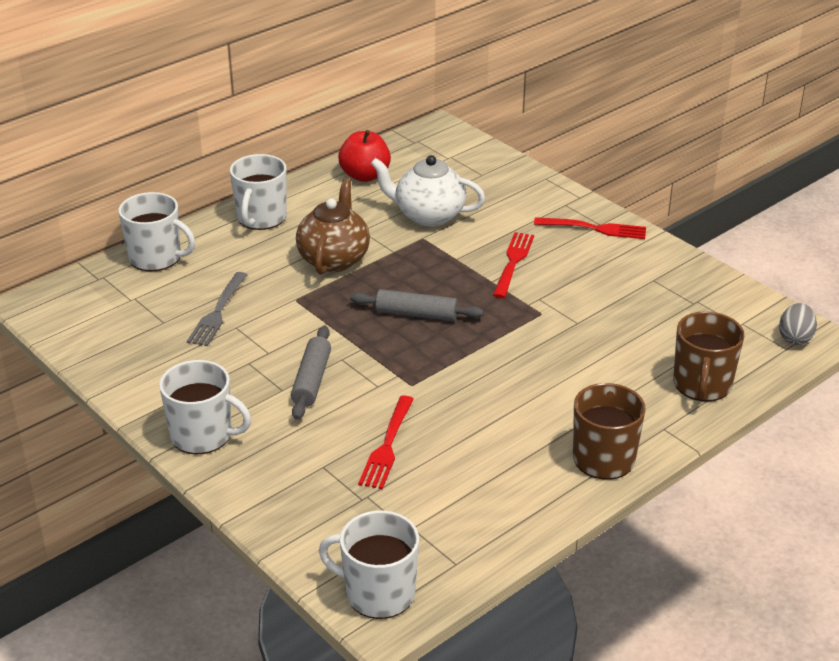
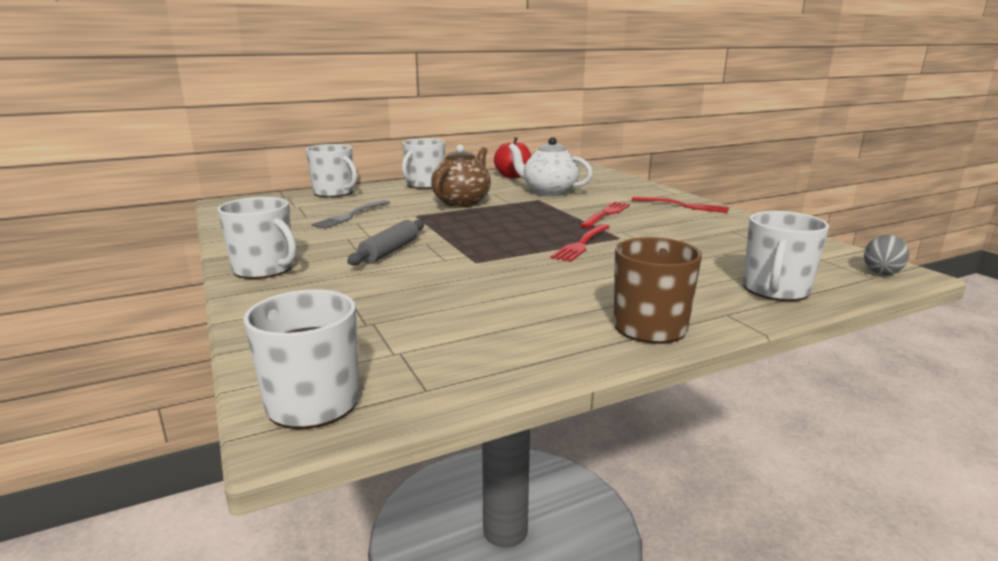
camera: 15 degrees right, 15 degrees down
(387, 446) = (423, 293): red fork -> red fork (581, 244)
(416, 314) = (508, 229): grey rolling pin -> none
(702, 385) = (775, 290): brown mug -> white mug

